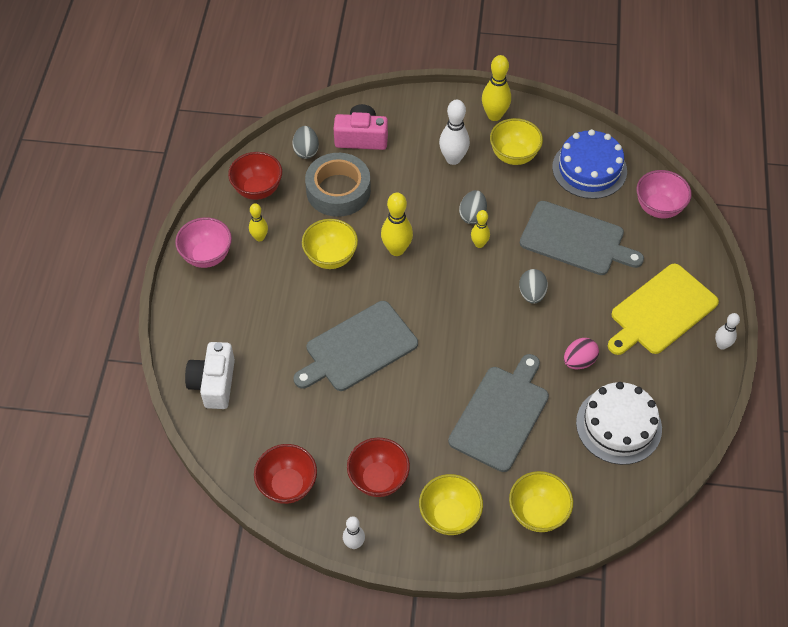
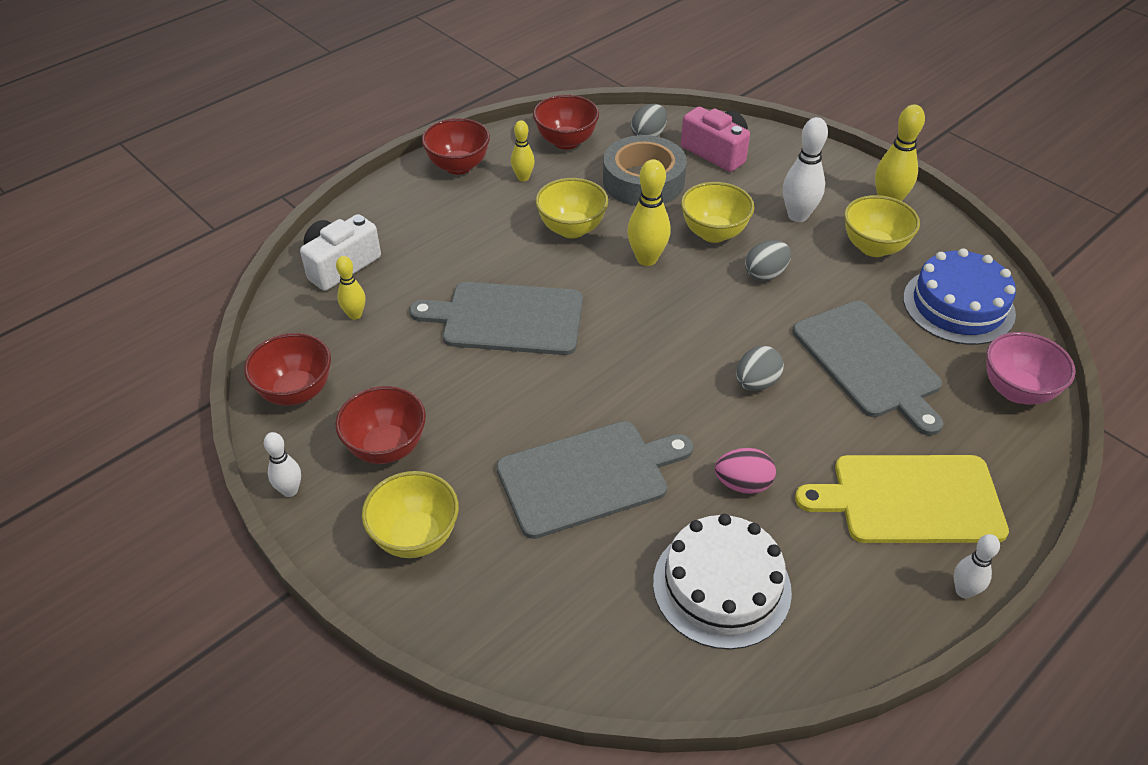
camera: 40 degrees right, 10 degrees down
(207, 256) = (458, 166): pink bowl -> red bowl
(479, 244) = (744, 303): yellow bowling pin -> yellow bowling pin (355, 315)
(537, 513) = (516, 609): yellow bowl -> yellow bowl (713, 233)

